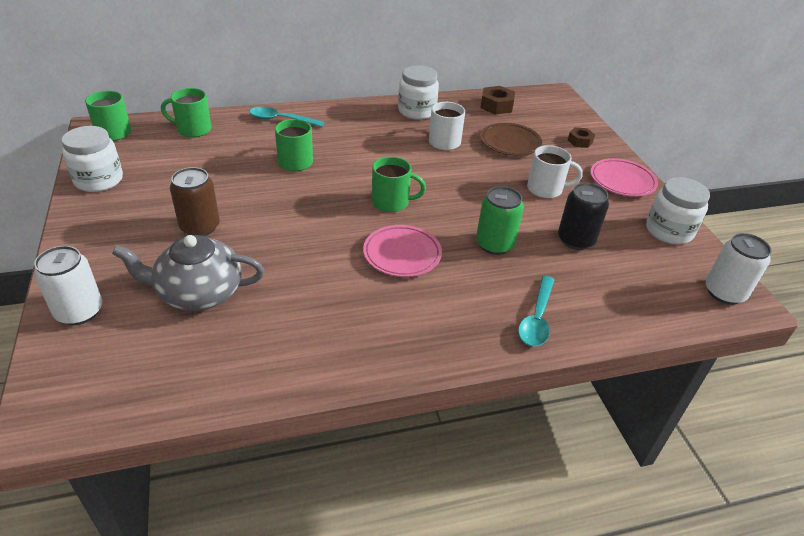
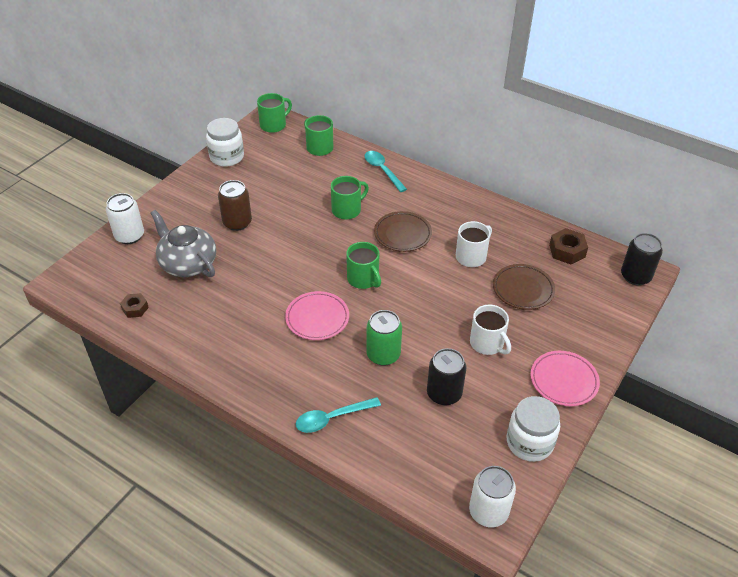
camera: 50 degrees right, 5 degrees up
(370, 154) = (402, 234): none -> brown plate
(417, 111) = (491, 218): white jar -> none
(556, 99) = (635, 276): none -> black can
(580, 141) = (588, 326): brown nut -> brown nut (135, 308)

